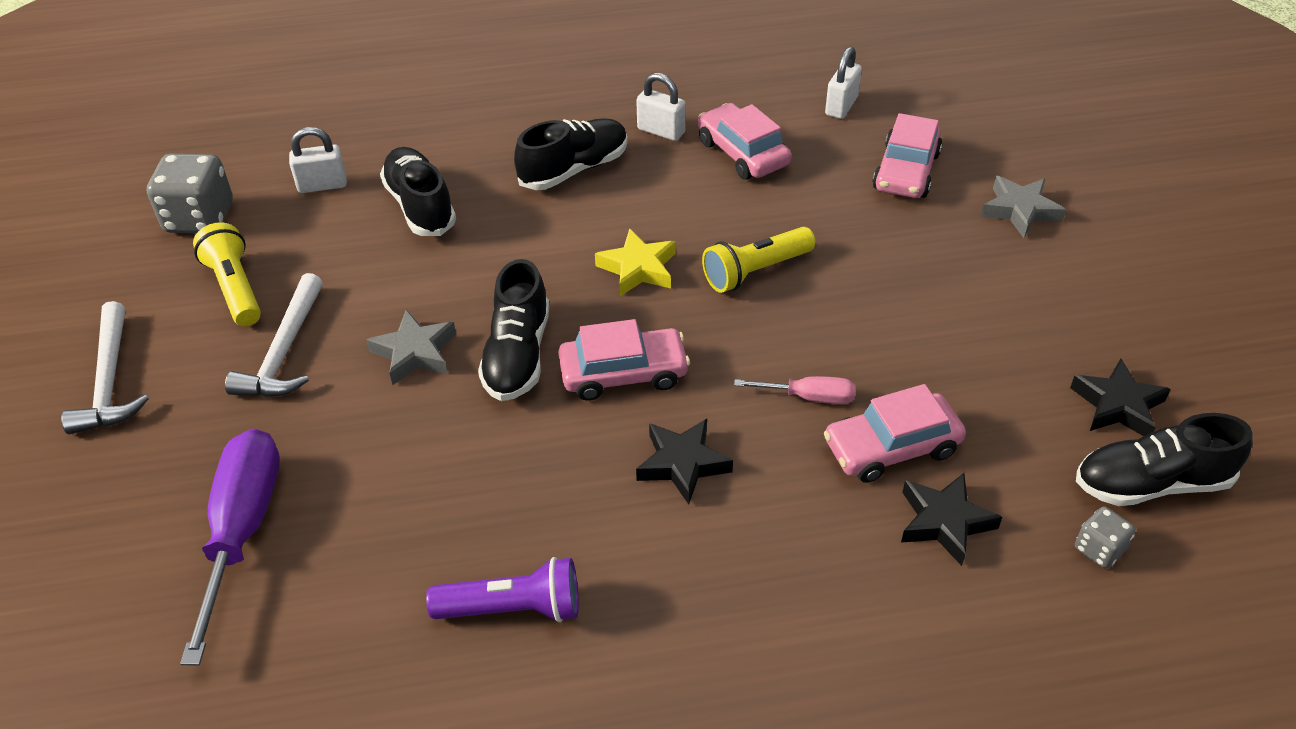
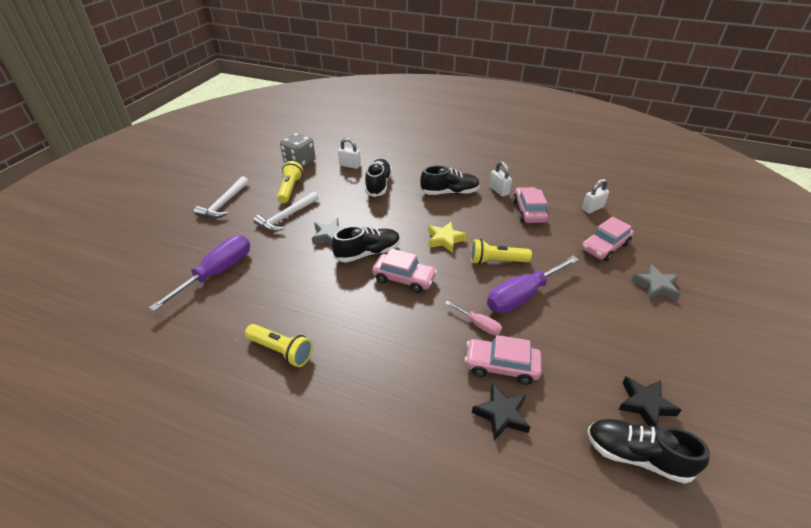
camera: 30 degrees right, 5 degrees down
(513, 608) = (281, 351): purple flashlight -> yellow flashlight
(517, 355) = (368, 253): black shoe -> black shoe turned 150 degrees counterclockwise
(682, 464) = (398, 326): black star -> none
(841, 315) = (522, 296): none -> purple screwdriver
(1099, 549) = (578, 474): grey dice -> none

